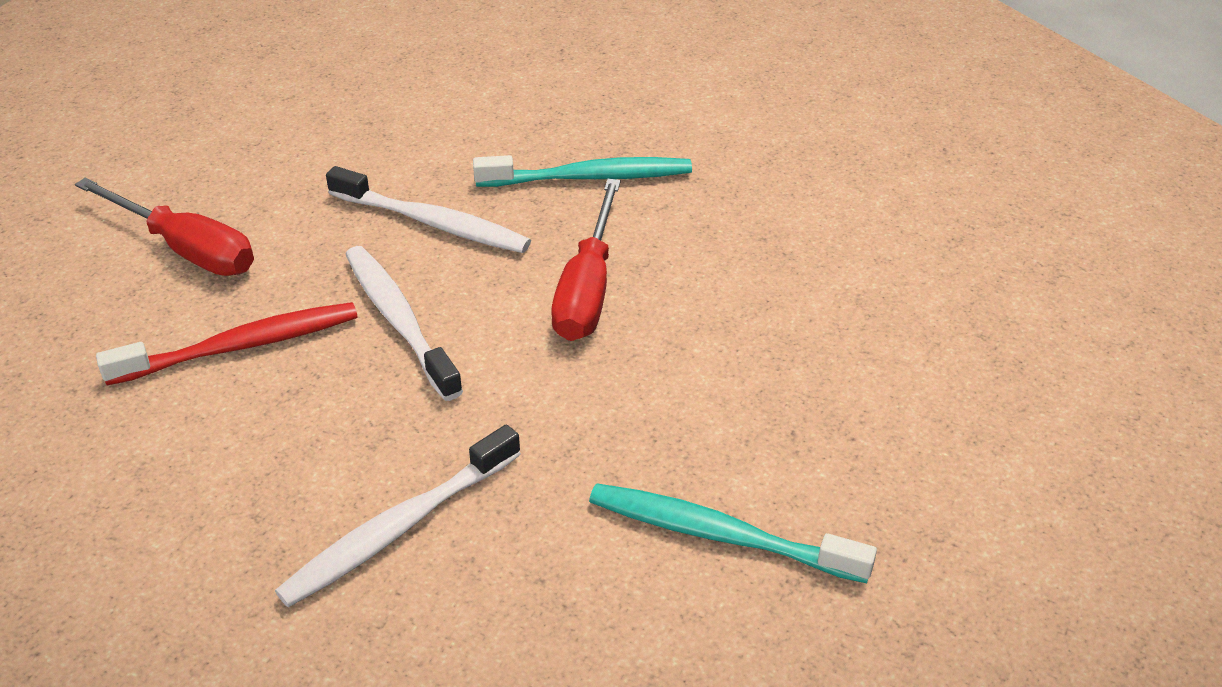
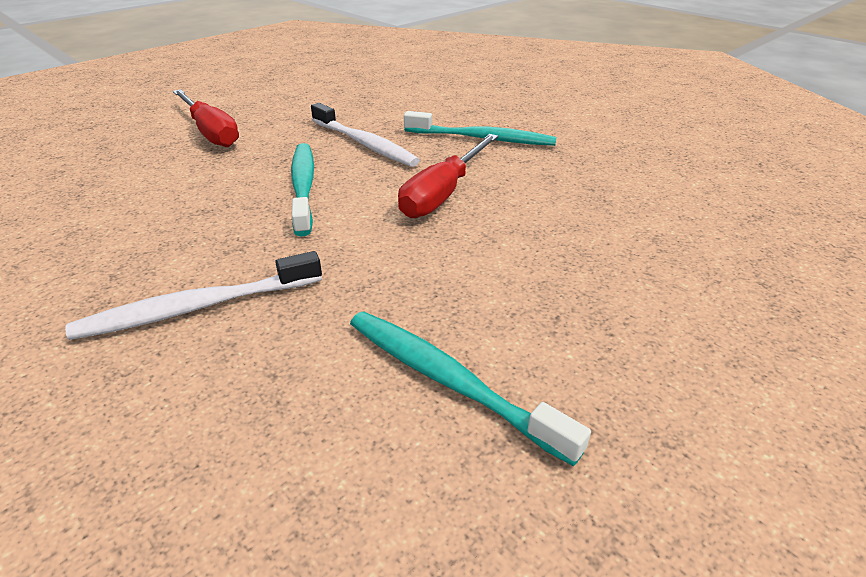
camera: 20 degrees right, 5 degrees down
(241, 346) = (195, 181): red toothbrush -> none
(399, 320) = (303, 187): white toothbrush -> turquoise toothbrush

